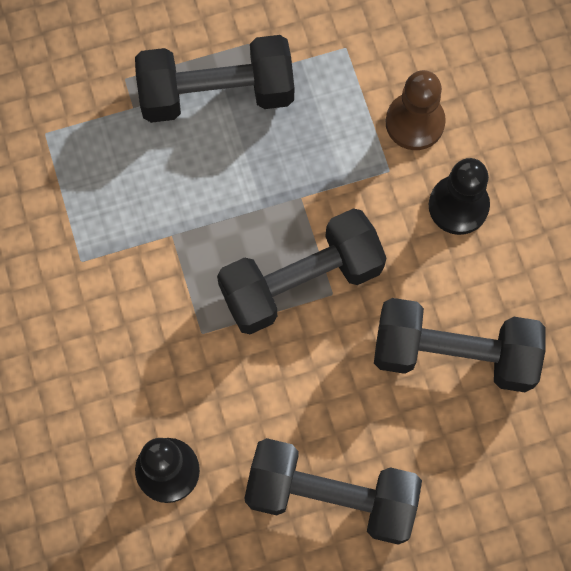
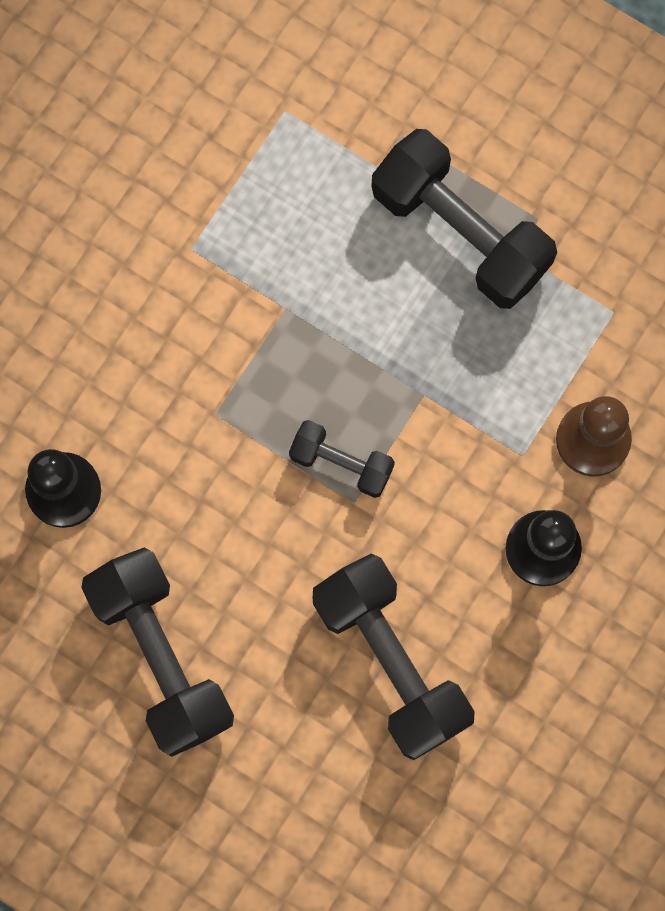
camera: 50 degrees right, 5 degrees up
(301, 281) = (341, 463): black dumbbell -> black dumbbell, size x0.52

